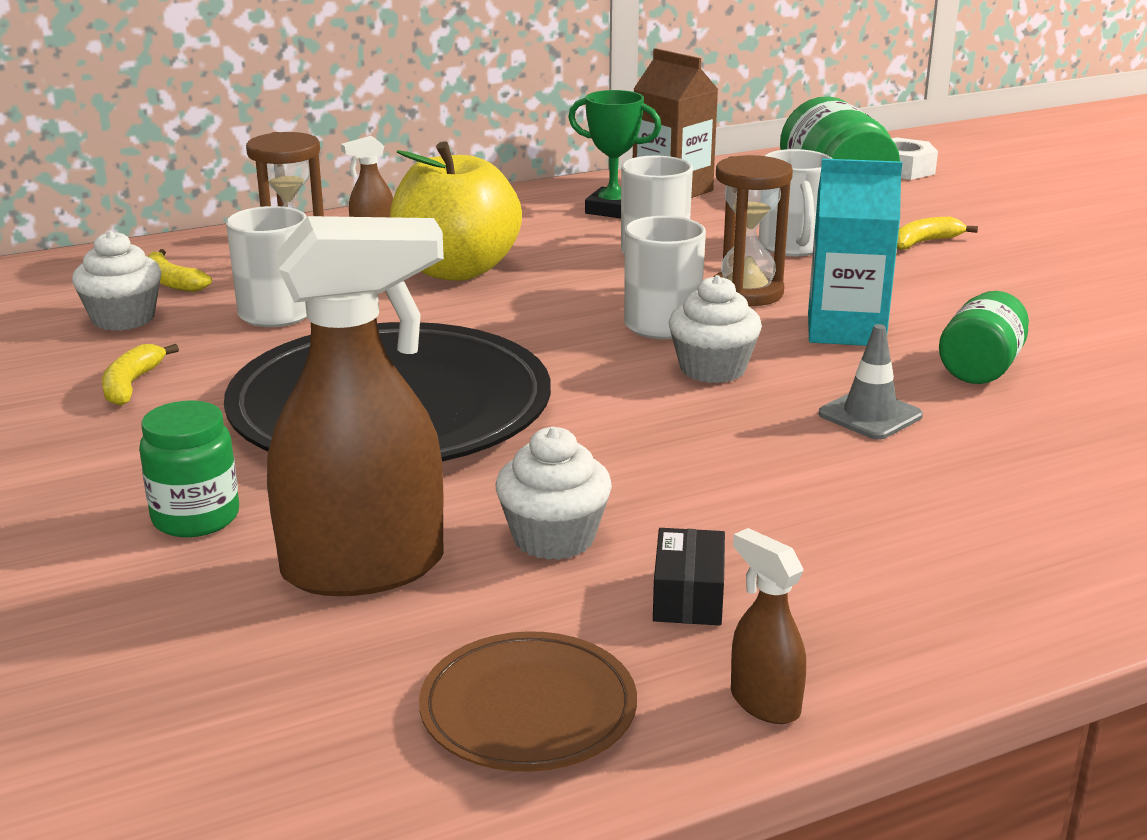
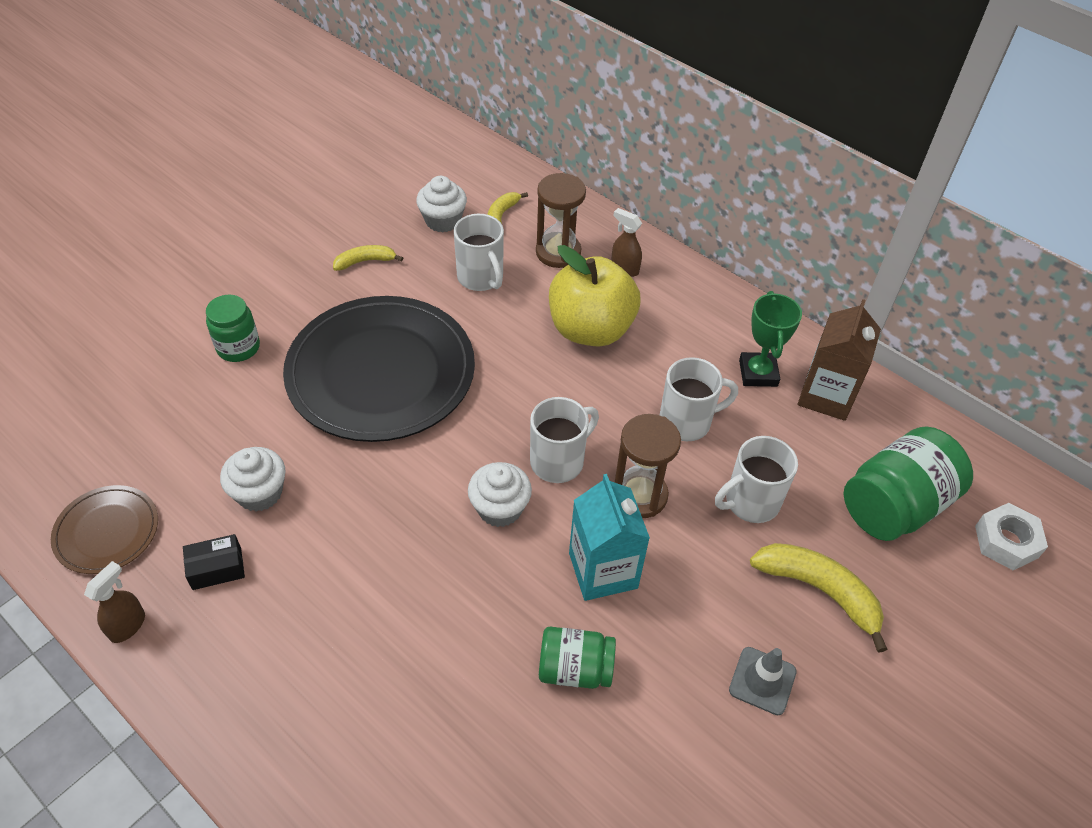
camera: 65 degrees right, 25 degrees up
(366, 568) = (210, 428): brown spray bottle -> none
(870, 415) = (467, 612): grey traffic cone -> grey traffic cone (762, 681)
(924, 242) = (819, 591): yellow banana -> yellow banana, size x1.72

